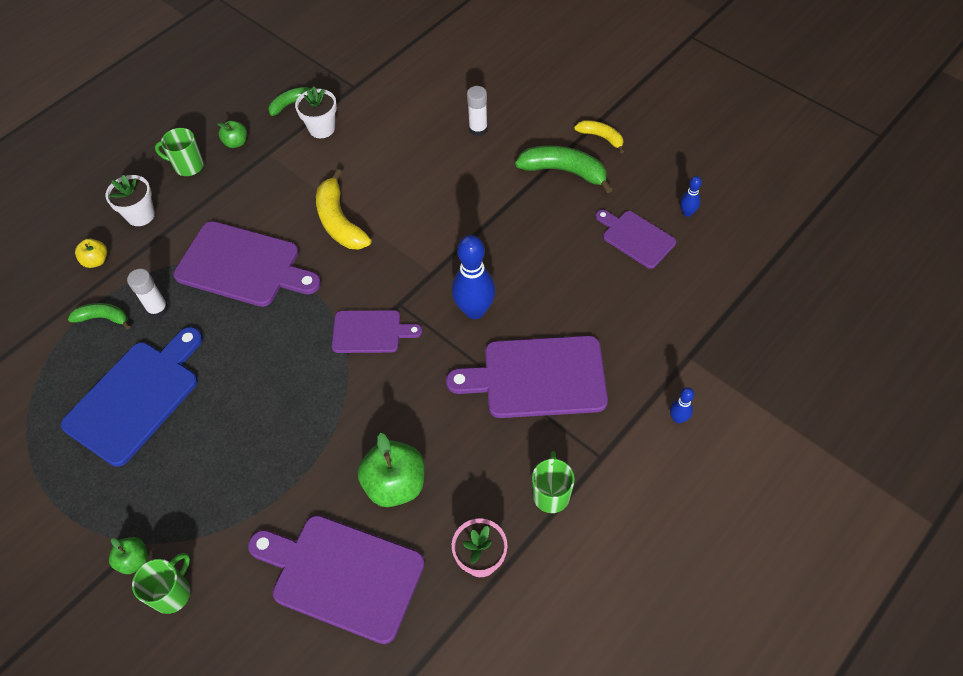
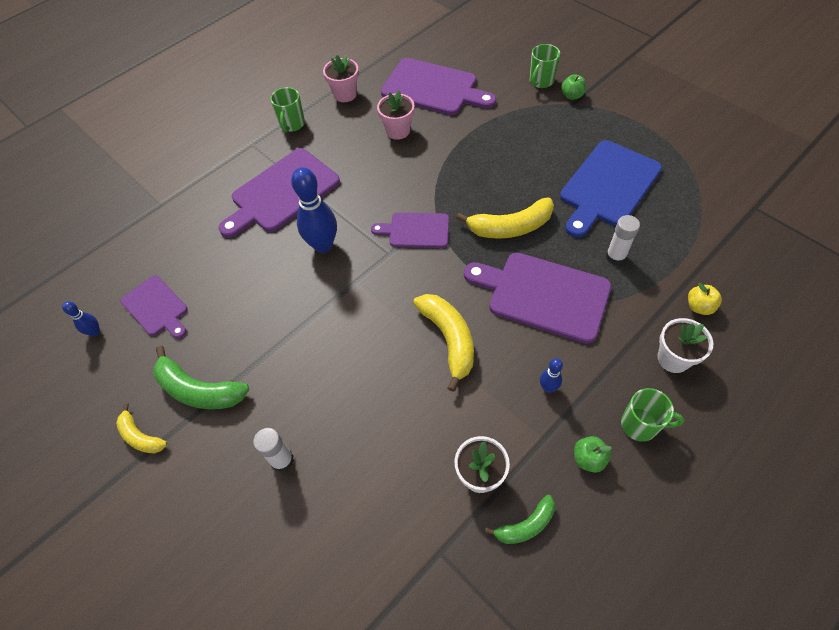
camera: 175 degrees left, 0 degrees up
(103, 318) = (665, 250): green banana -> none
(263, 339) = (510, 227): none -> yellow banana
(395, 484) = (398, 131): green apple -> pink flower pot
(538, 377) = (282, 193): purple cutting board -> purple cutting board turned 135 degrees clockwise
(678, 418) = (188, 164): blue bowling pin -> blue bowling pin (548, 387)

